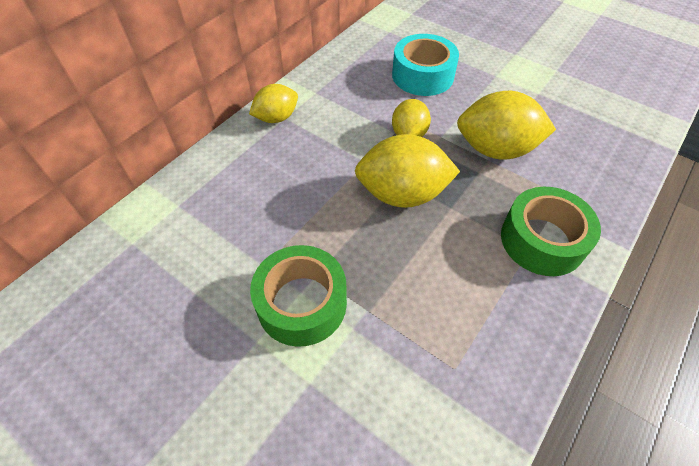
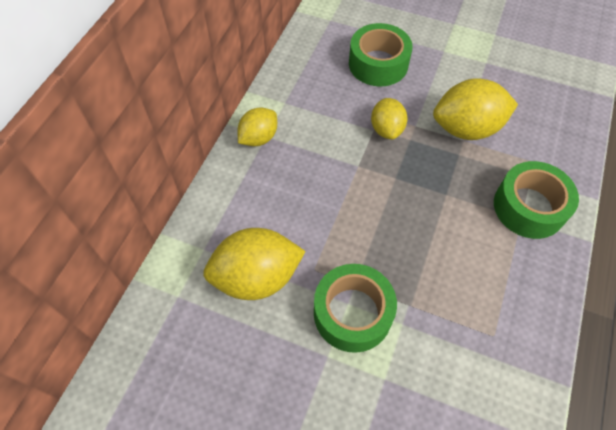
camera: 15 degrees left, 5 degrees up
(402, 194) = (401, 191): yellow lemon -> yellow lemon (256, 277)
(422, 75) = (378, 64): turquoise tape -> green tape

